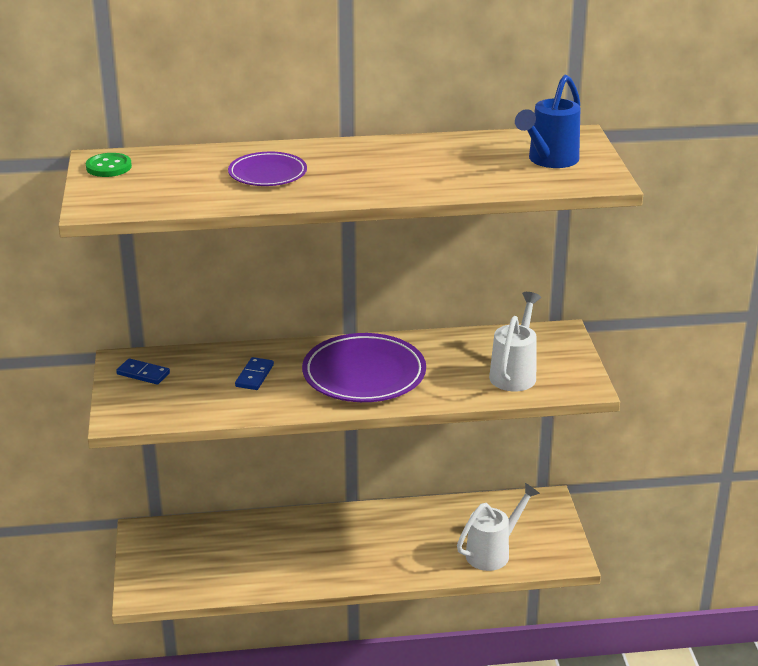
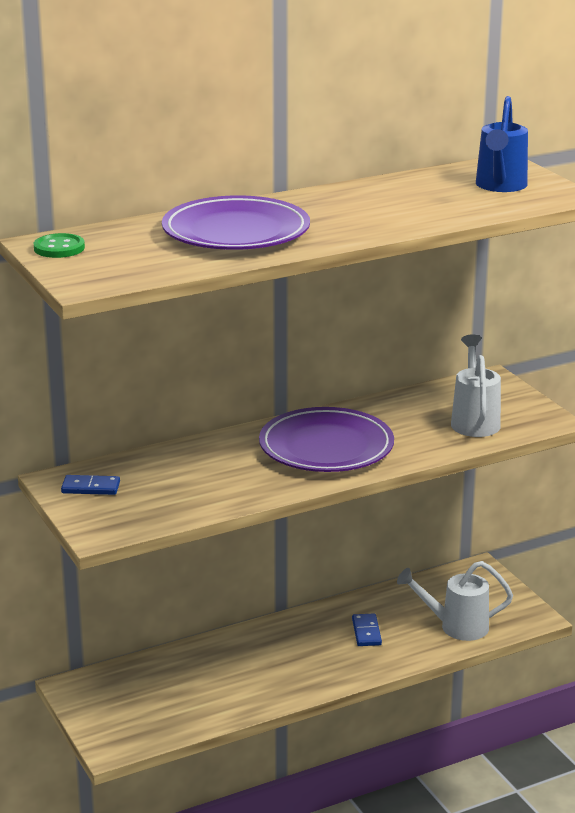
camera: 20 degrees left, 5 degrees down
(254, 376) = (213, 468): blue domino -> blue domino (366, 632)
(267, 174) = (236, 232): purple plate -> purple plate, size x1.73
(493, 552) = (456, 627): white watering can -> white watering can turned 120 degrees counterclockwise

